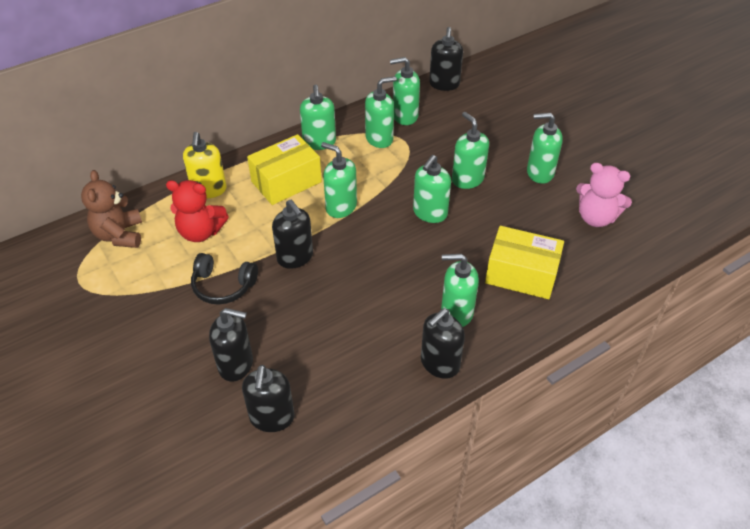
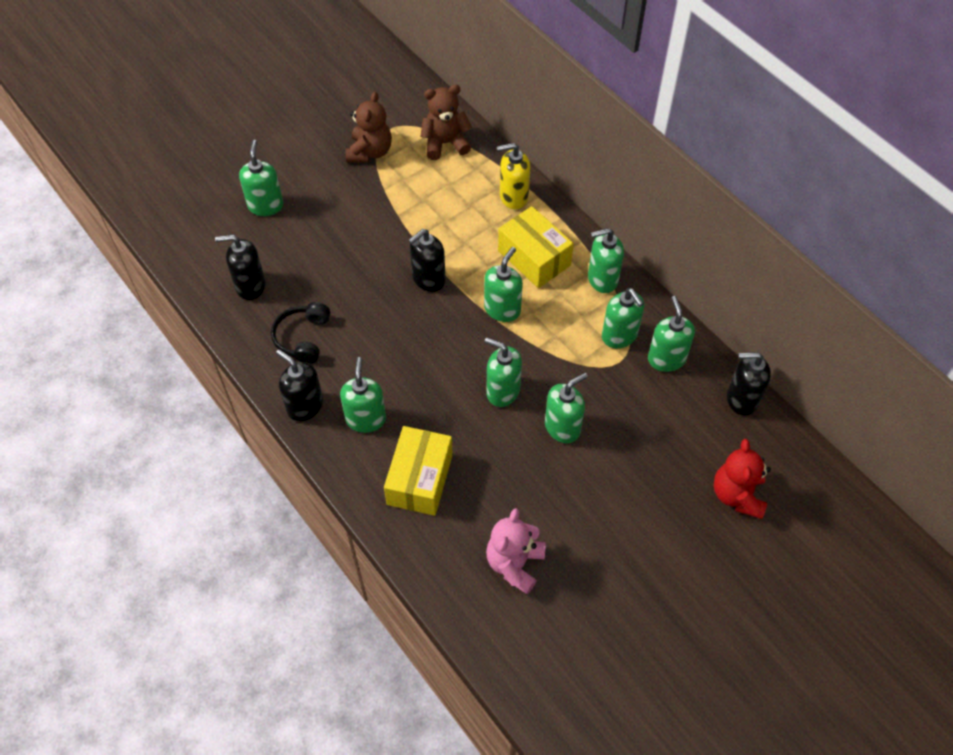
camera: 85 degrees right, 10 degrees up
(106, 299) = (370, 152): none -> brown teddy bear
(201, 232) = (454, 201): red teddy bear -> red teddy bear (737, 495)
(223, 286) = (389, 229): black headphones -> black headphones (303, 338)
(236, 365) = (302, 253): black soap dispenser -> none
(539, 173) = (585, 505): green soap dispenser -> green soap dispenser (265, 205)

